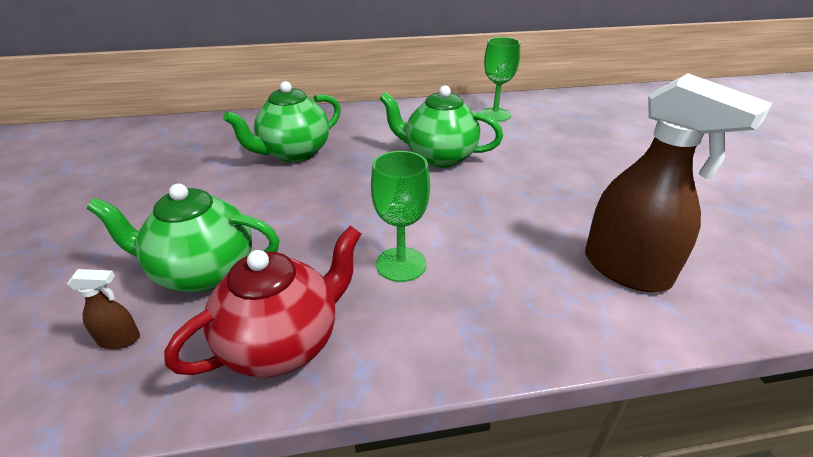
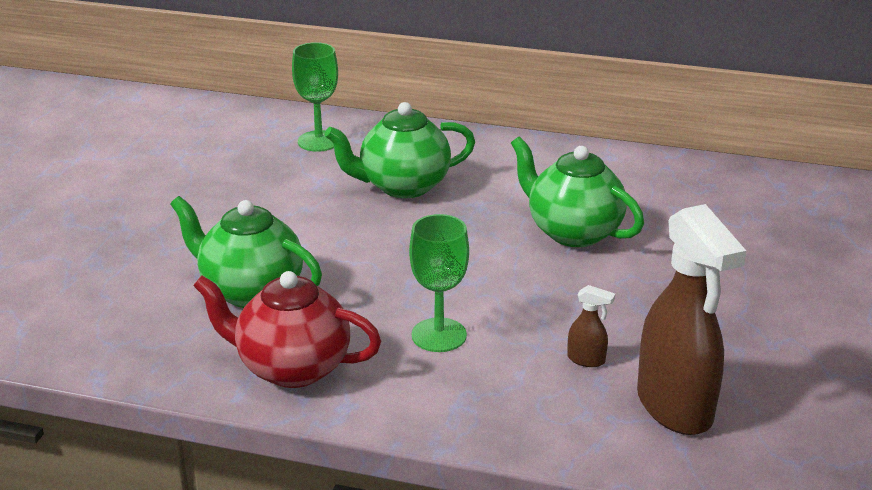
camera: 25 degrees right, 5 degrees down
(120, 340) = (164, 326): brown spray bottle -> brown spray bottle (586, 360)
(283, 343) = (291, 368): red teapot -> red teapot turned 150 degrees counterclockwise
(495, 115) = (702, 190): green goblet -> green goblet (319, 141)

